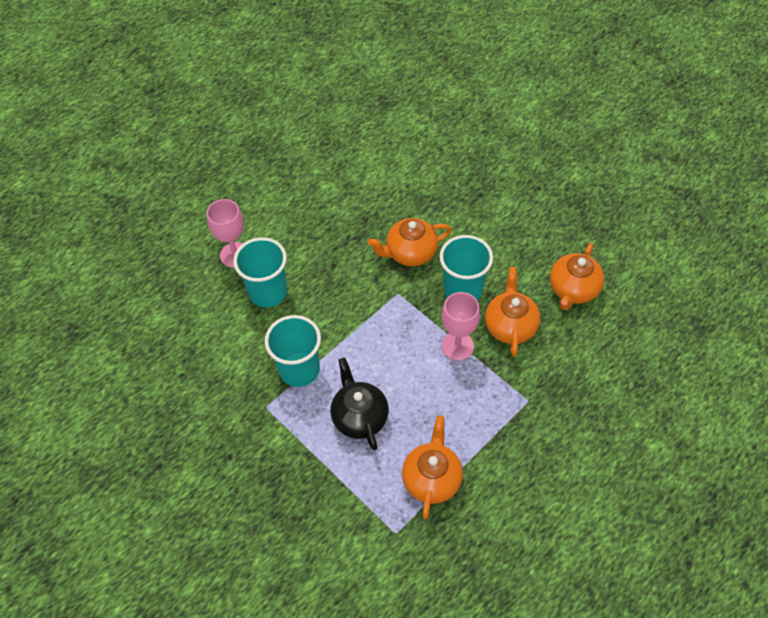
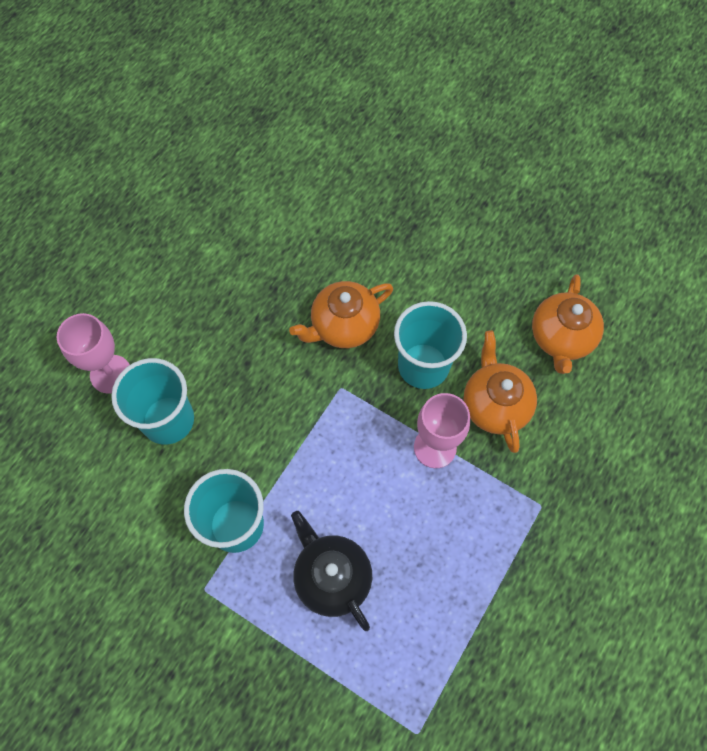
camera: 15 degrees left, 10 degrees up
(432, 478) = (446, 644): orange teapot -> none

